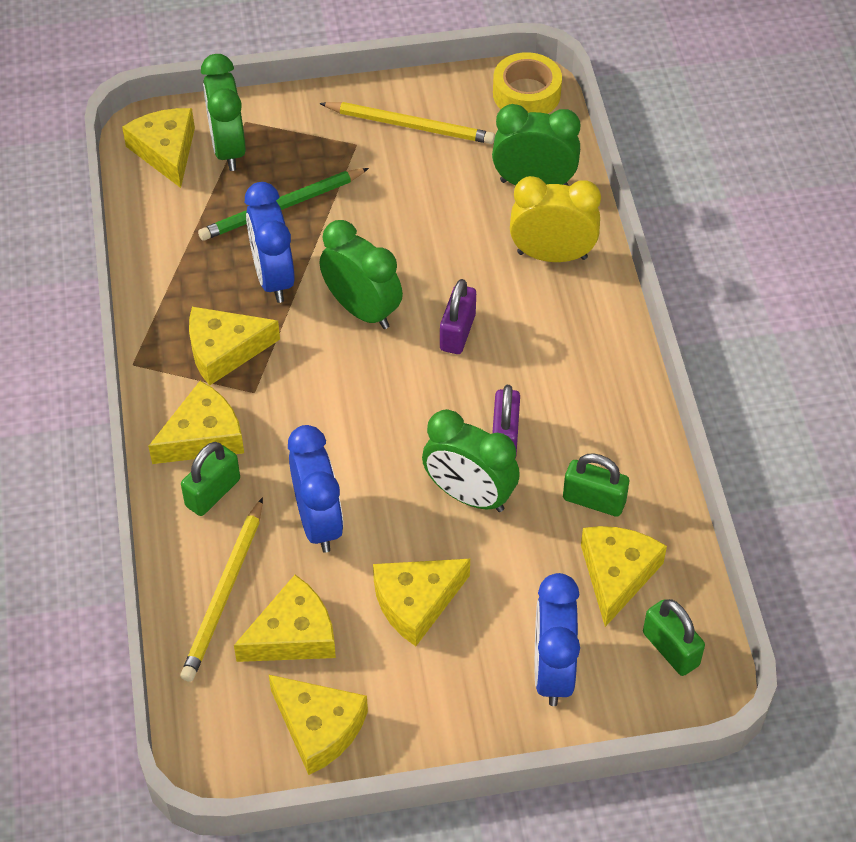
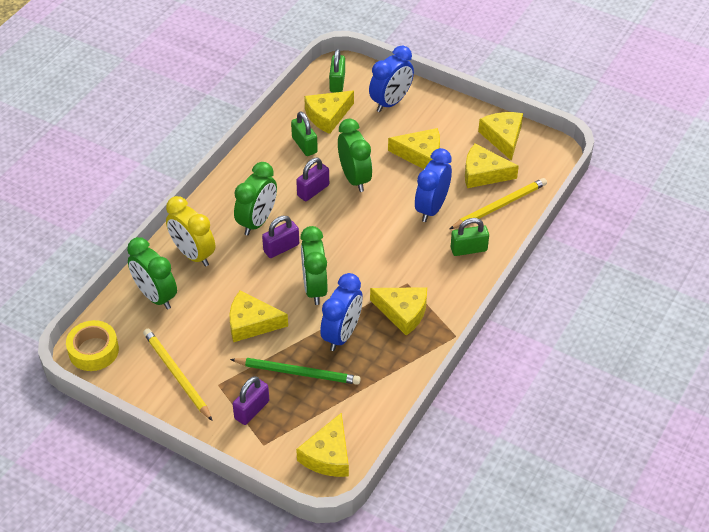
camera: 140 degrees left, 5 degrees down
(203, 436) = (451, 277): yellow cheese -> yellow cheese (251, 323)
(228, 149) = (291, 431): green clock -> green clock (257, 221)
(292, 143) = (252, 410): none -> purple padlock

